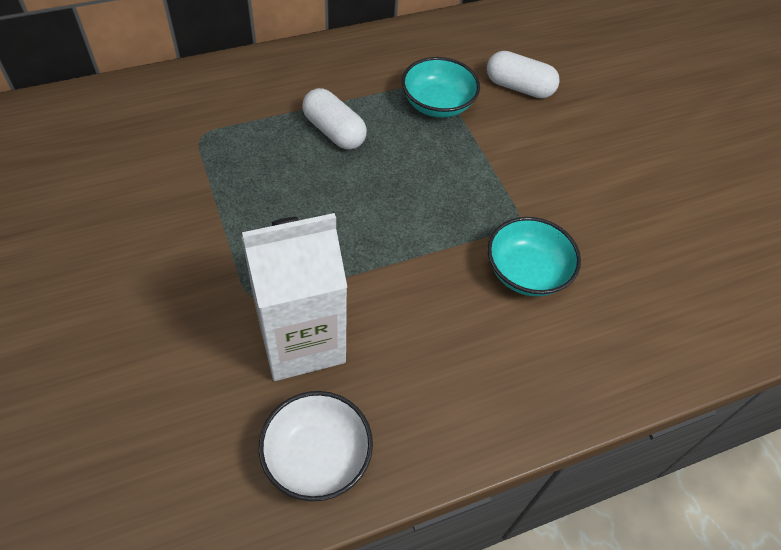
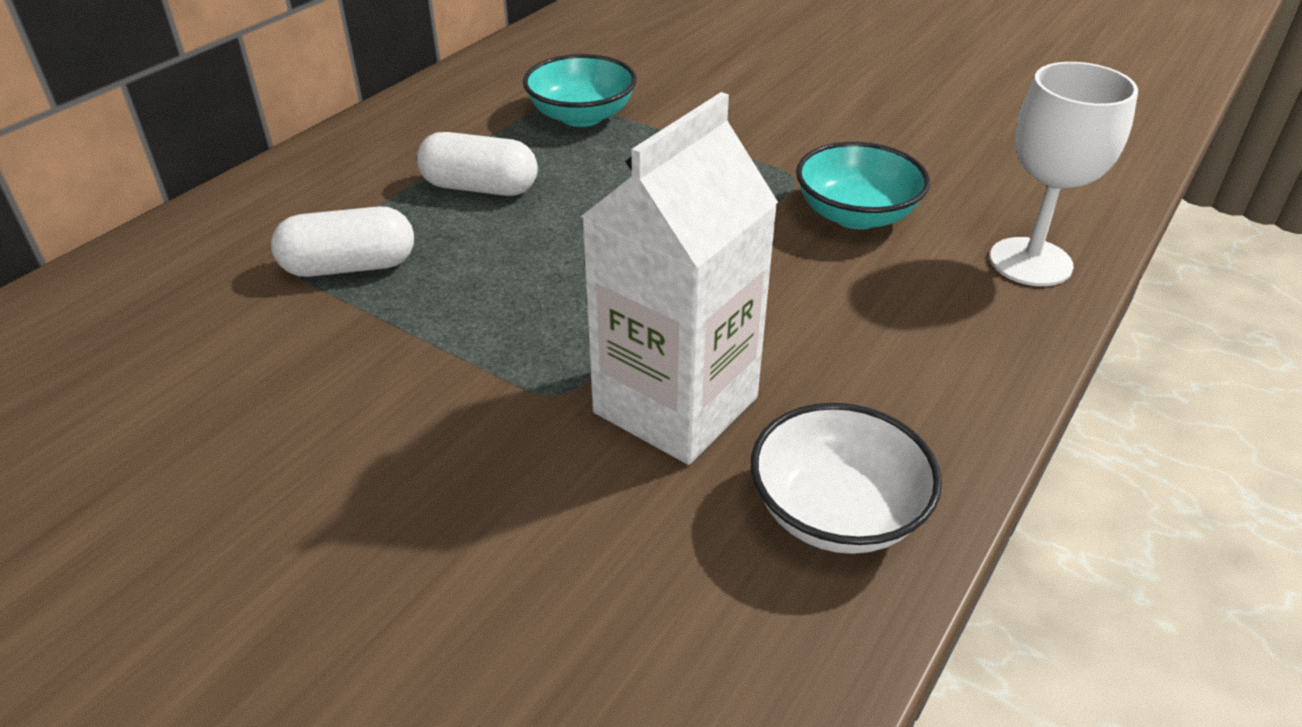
camera: 30 degrees left, 15 degrees down
(519, 87) = (657, 69): white capsule -> white capsule (349, 267)
(598, 371) = (1030, 262): none -> white goblet

